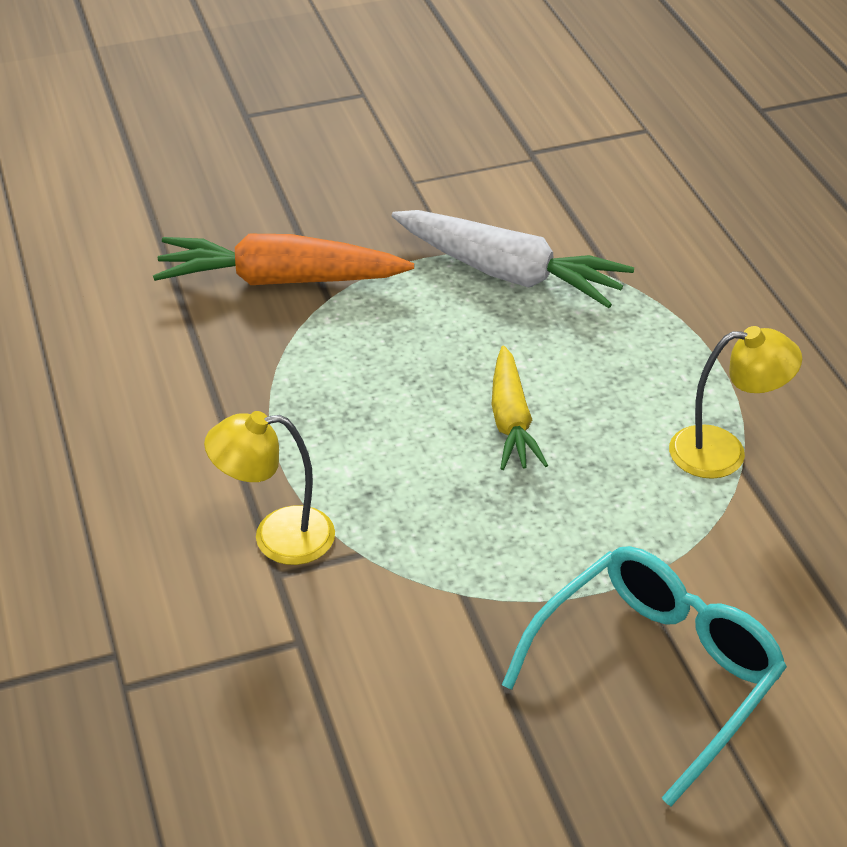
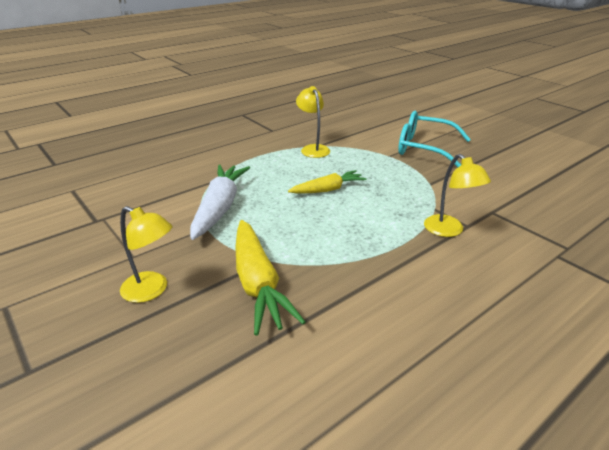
camera: 110 degrees left, 10 degrees down
(280, 280) = (258, 283): orange carrot -> yellow carrot
(324, 193) = (152, 290): none -> yellow lamp

